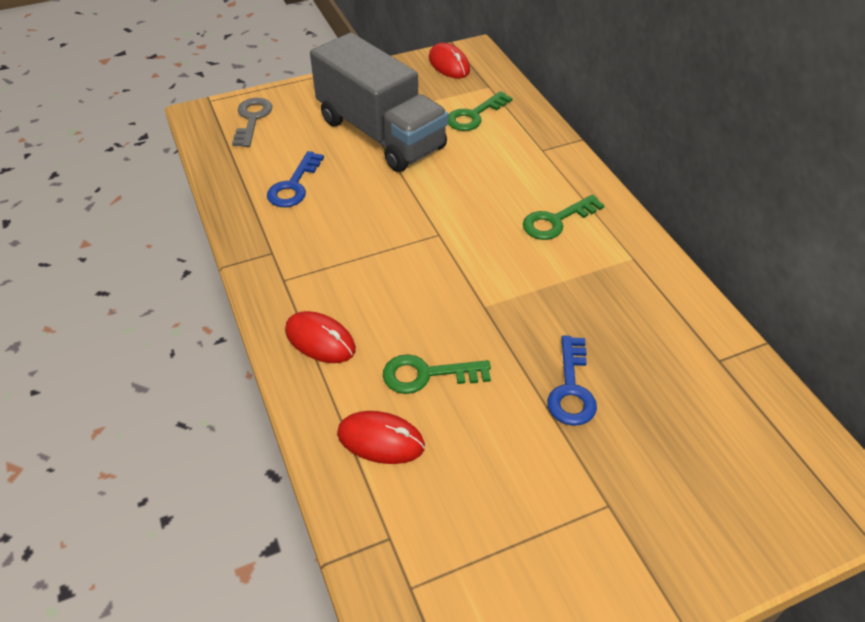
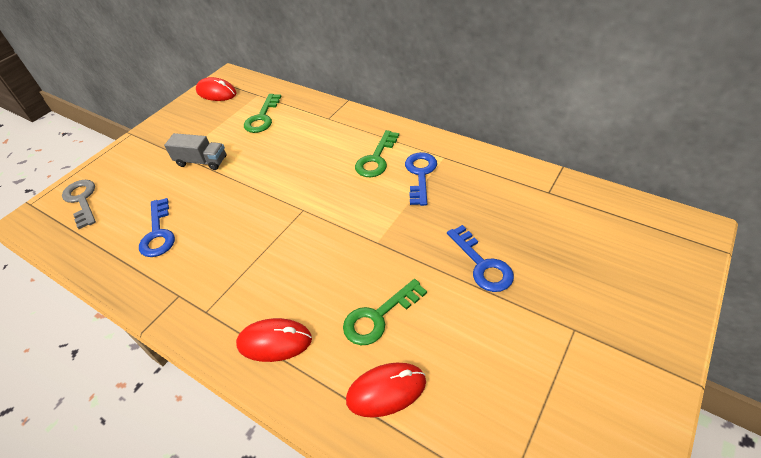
camera: 30 degrees left, 0 degrees up
(381, 134) = (201, 161): grey truck -> grey truck, size x0.43
(589, 263) = (420, 174): none -> blue key

